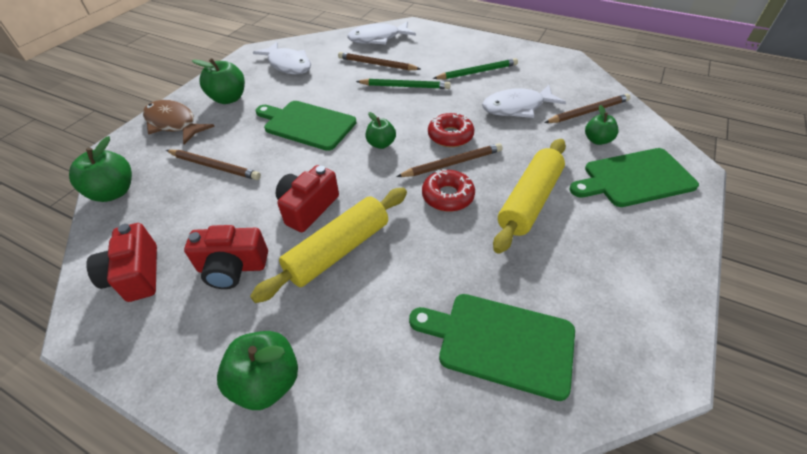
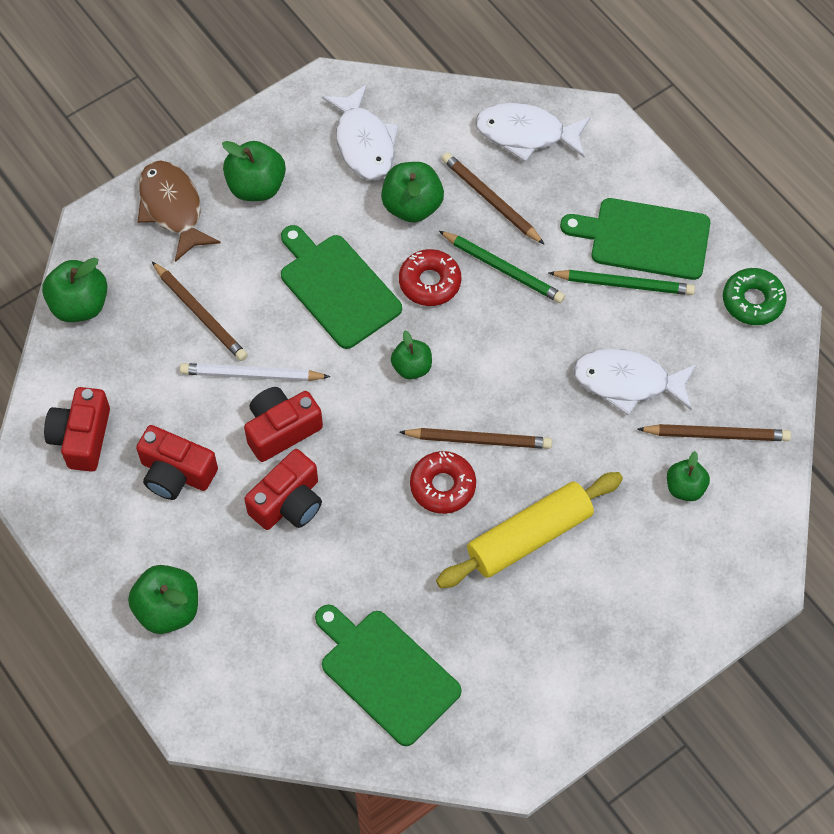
camera: 25 degrees right, 15 degrees up
(269, 185) = (251, 375): none -> white pencil
(333, 79) = (412, 206): none -> green apple
(338, 250) = (288, 502): yellow rolling pin -> red camera
(450, 136) = (505, 393): red donut -> red donut (430, 282)
(548, 58) = (752, 301): none -> green donut
(635, 178) = (677, 565): green cutting board -> green cutting board (644, 239)

